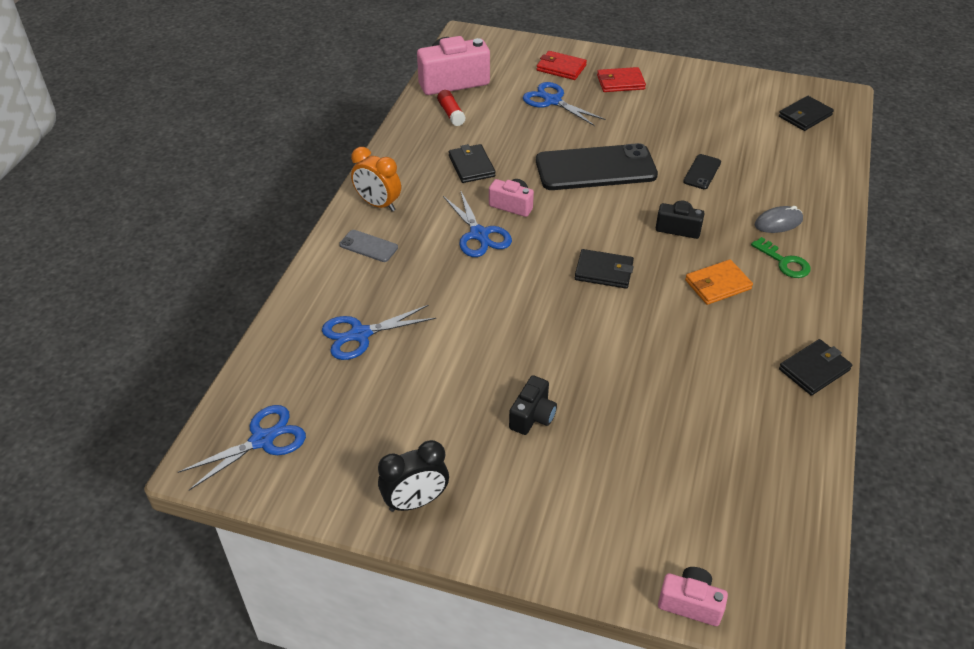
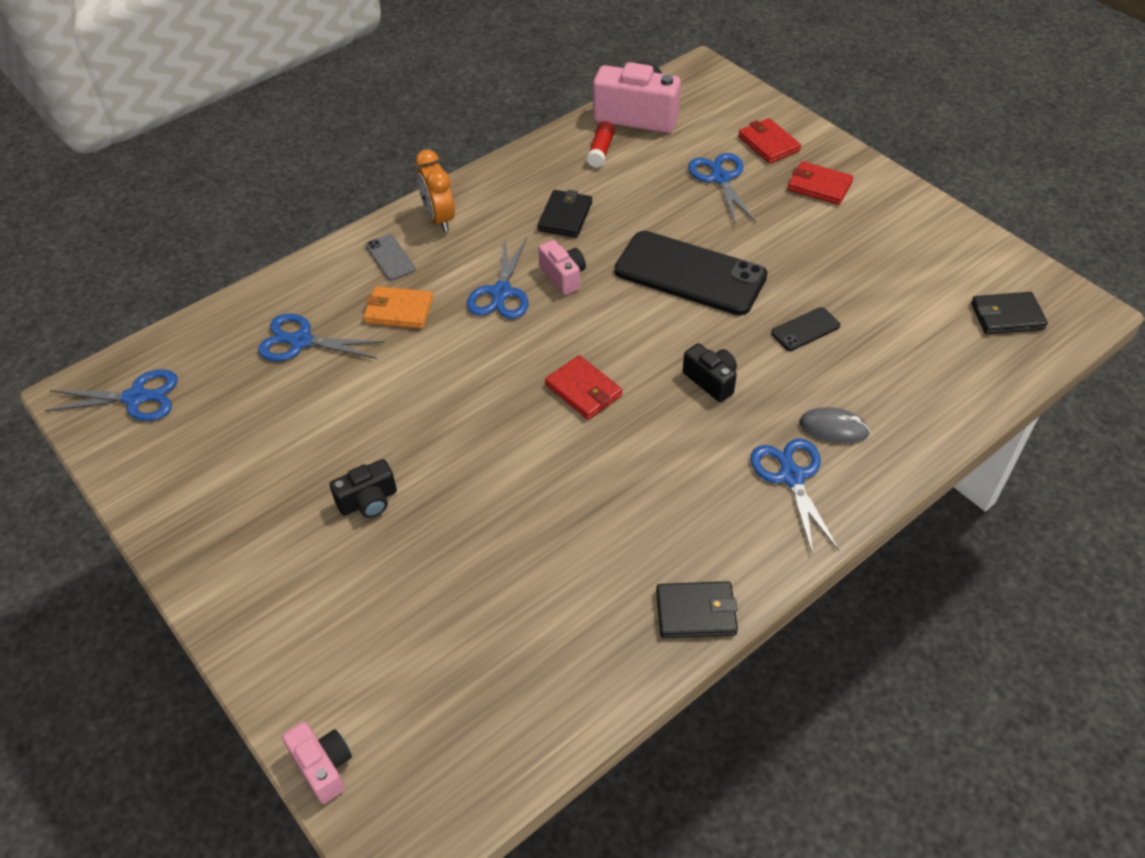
camera: 35 degrees right, 5 degrees up
(415, 501) = (195, 523): black clock -> none
(604, 271) = (583, 390): black wallet -> red wallet
(717, 285) = (688, 464): orange wallet -> orange wallet (399, 310)
(784, 262) = (791, 476): green key -> blue scissors

